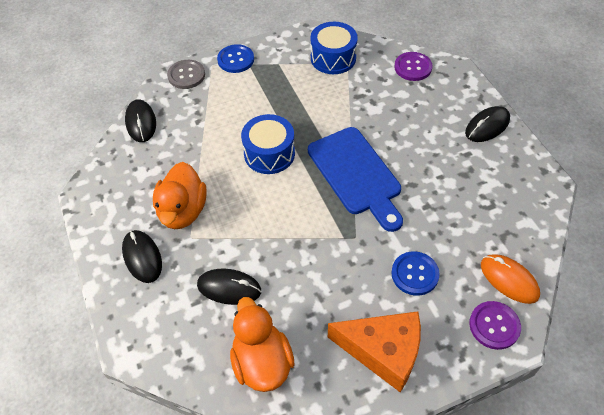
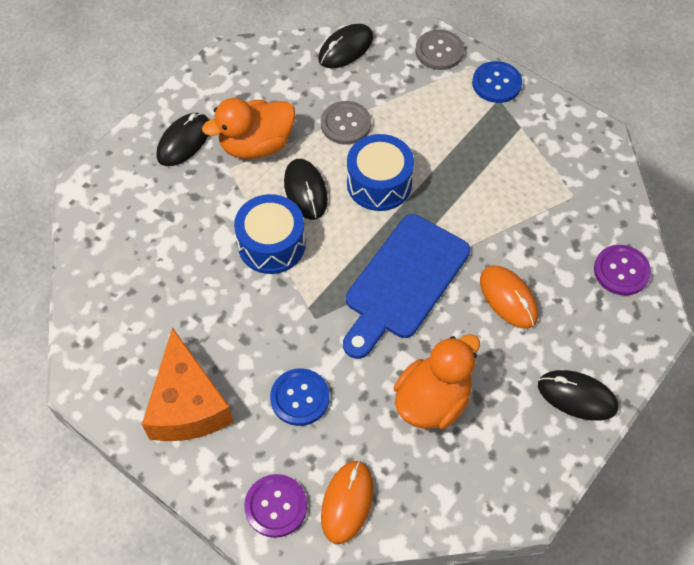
camera: 60 degrees right, 5 degrees up
(206, 150) = (346, 124): none -> grey button
(229, 288) = (189, 231): black mouse -> black mouse (305, 191)
(262, 362) = (122, 299): orange duck -> orange duck (433, 400)
(333, 58) = (572, 177): blue drum -> blue drum (271, 244)
(401, 127) = (508, 298): none -> orange mouse

